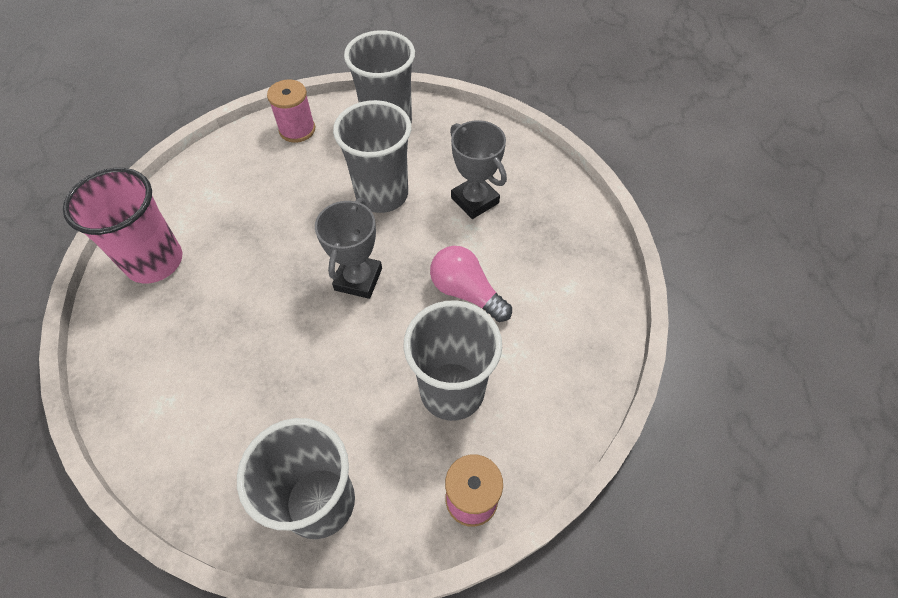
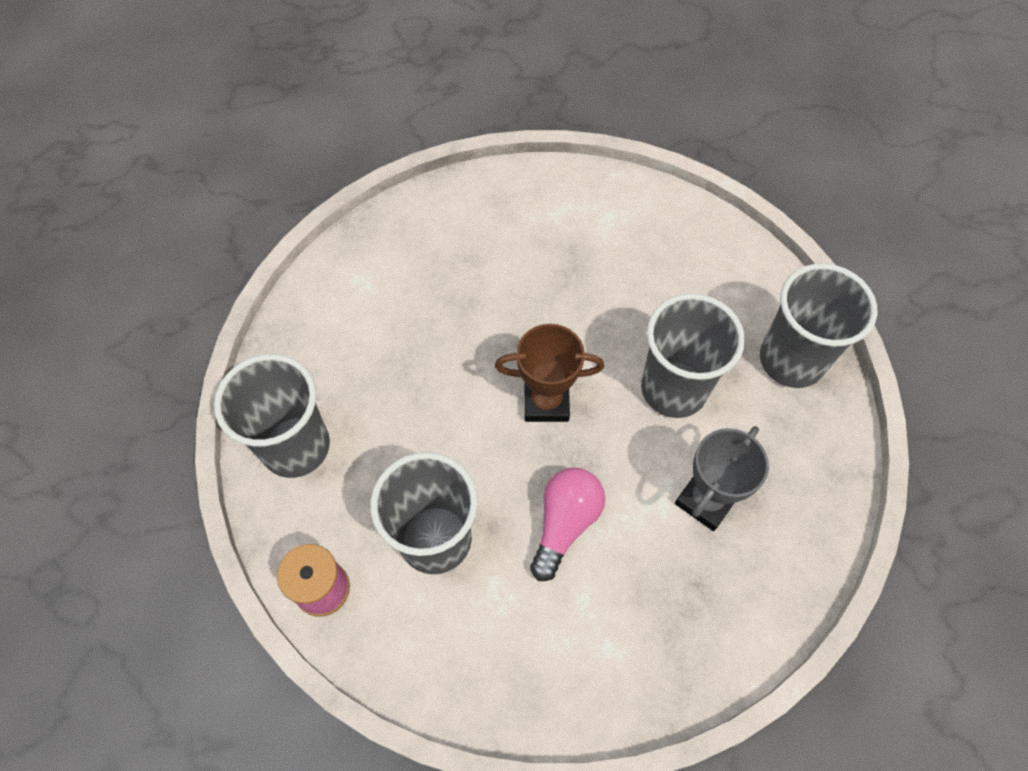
camera: 75 degrees right, 5 degrees up
(154, 261) = (508, 208): pink cup -> none
(297, 130) = (735, 266): pink spool -> none
(358, 279) = (546, 401): grey trophy -> brown trophy

